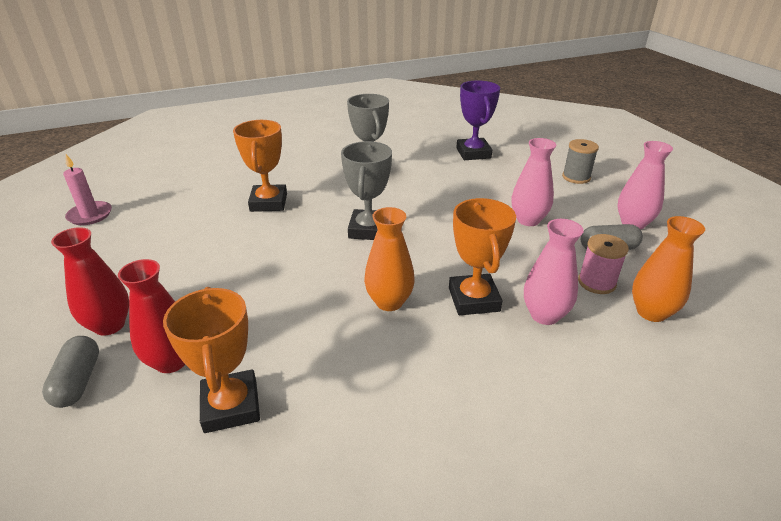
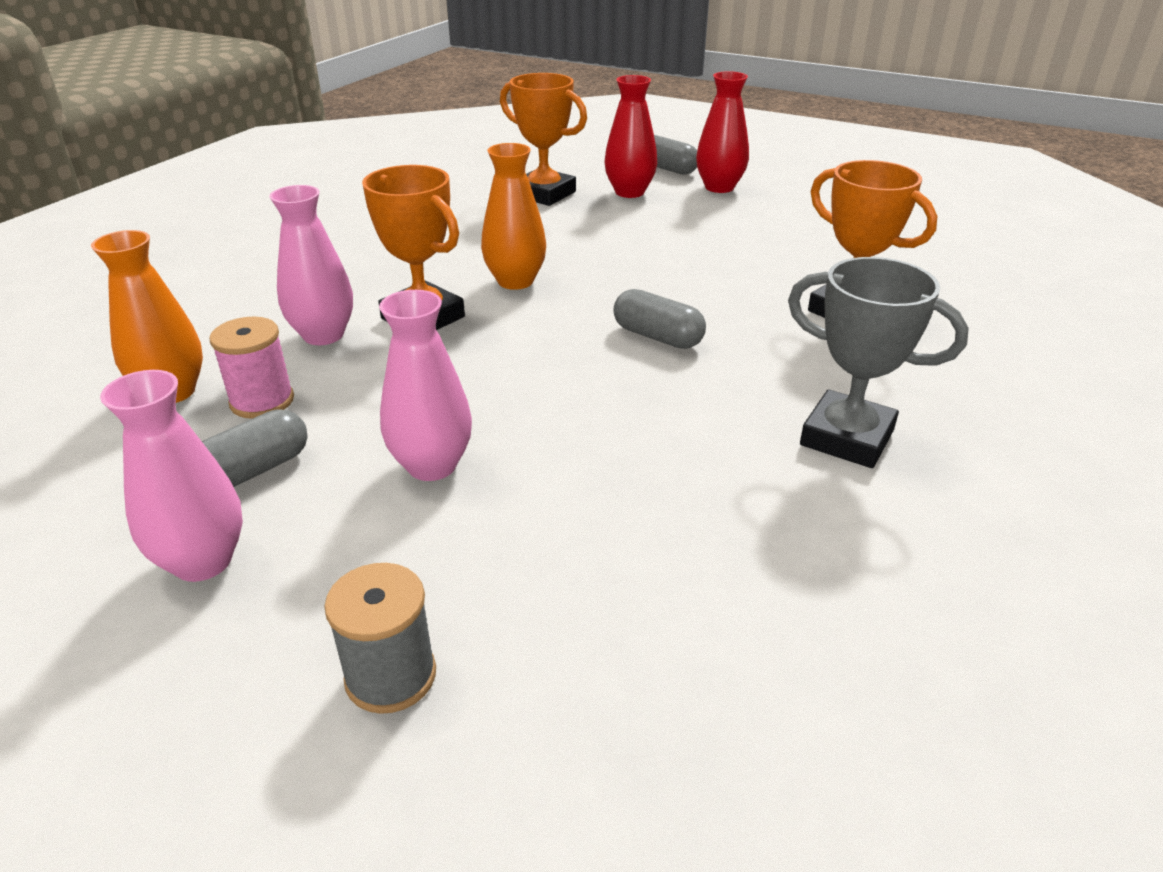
camera: 140 degrees right, 0 degrees up
(90, 215) = (970, 221): pink candle -> none
(368, 229) = (657, 336): grey trophy -> grey capsule
(473, 153) = (738, 626): purple trophy -> none

